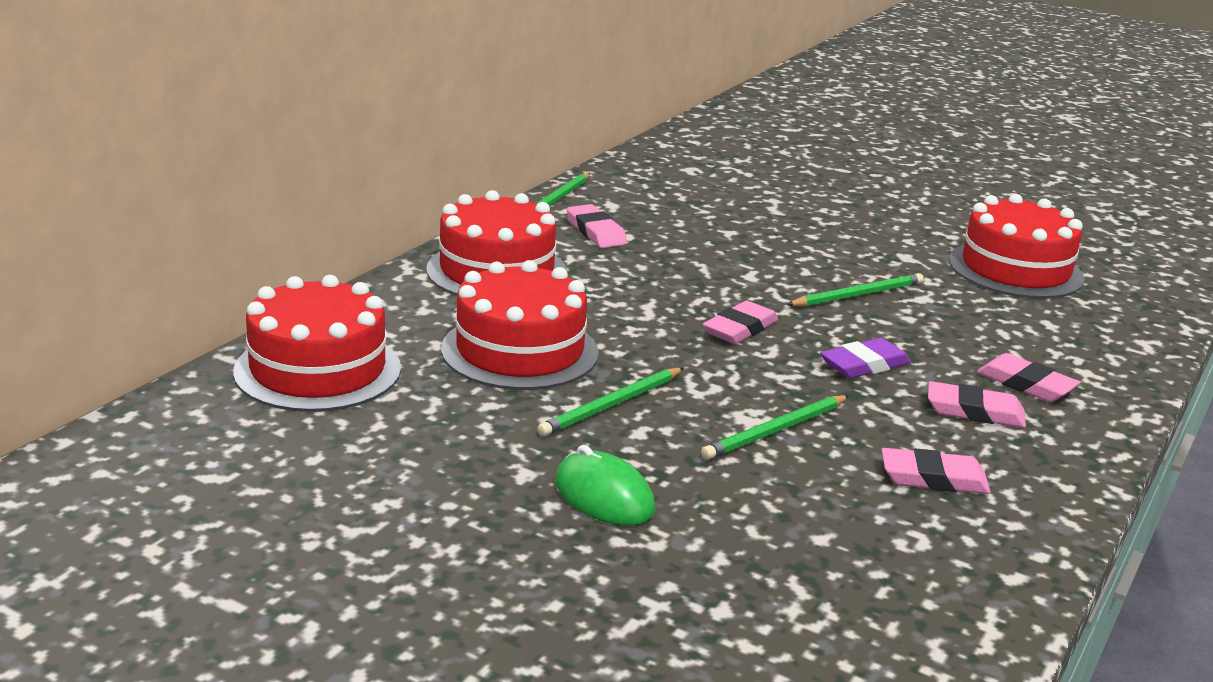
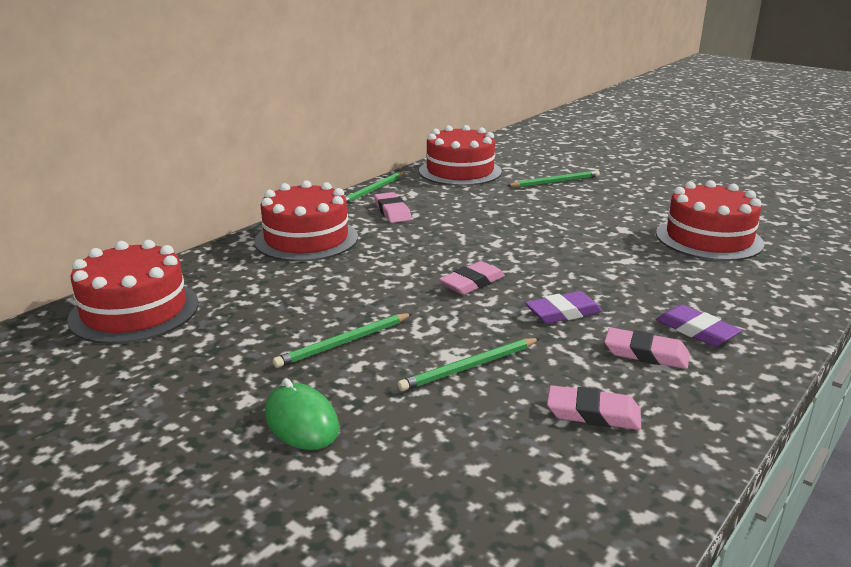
camera: 10 degrees right, 0 degrees up
(520, 351) = (293, 298): red cake -> red cake (460, 171)
(858, 295) = (575, 257): green pencil -> green pencil (555, 182)
(1026, 384) = (696, 330): pink eraser -> purple eraser

